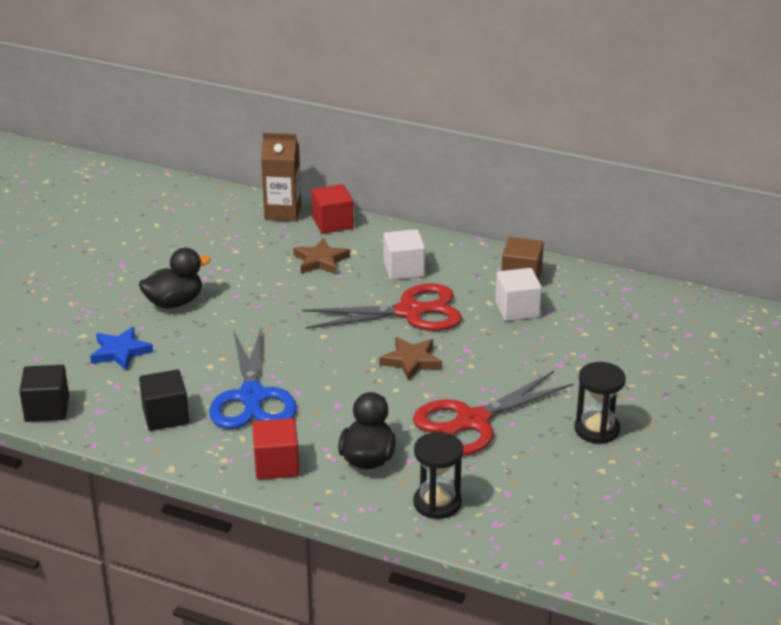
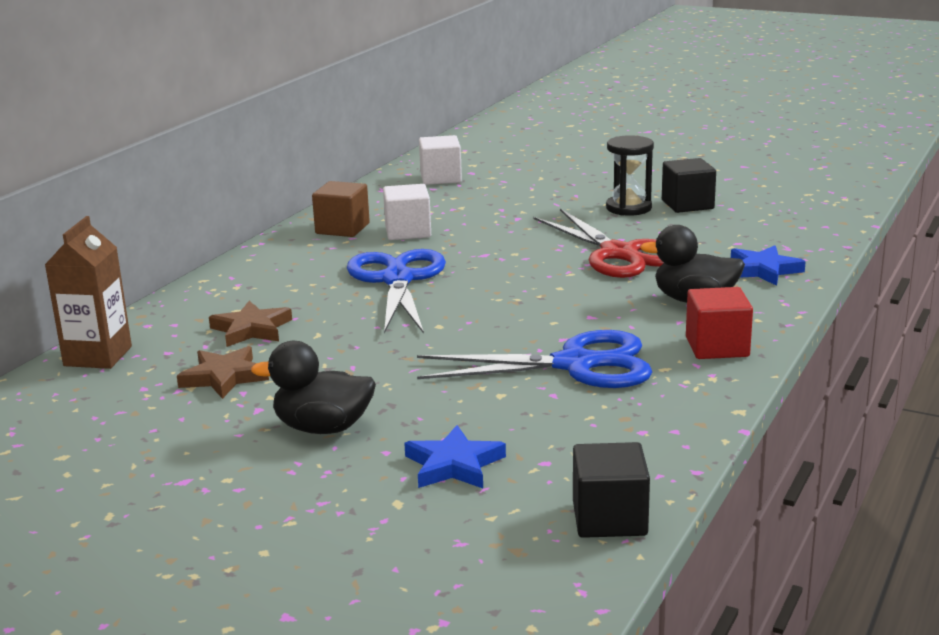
camera: 85 degrees left, 10 degrees down
(165, 416) = (621, 420): black cube -> black cube (687, 204)
(174, 302) = (323, 428): black duck -> black duck turned 60 degrees counterclockwise
(333, 223) = (153, 323): red cube -> none
(404, 269) = (298, 282): white cube -> white cube (441, 178)
(409, 312) = (397, 280): red scissors -> blue scissors
(411, 361) = (502, 280): brown star -> brown star (224, 377)
(437, 503) = (763, 270): black hourglass -> blue star

